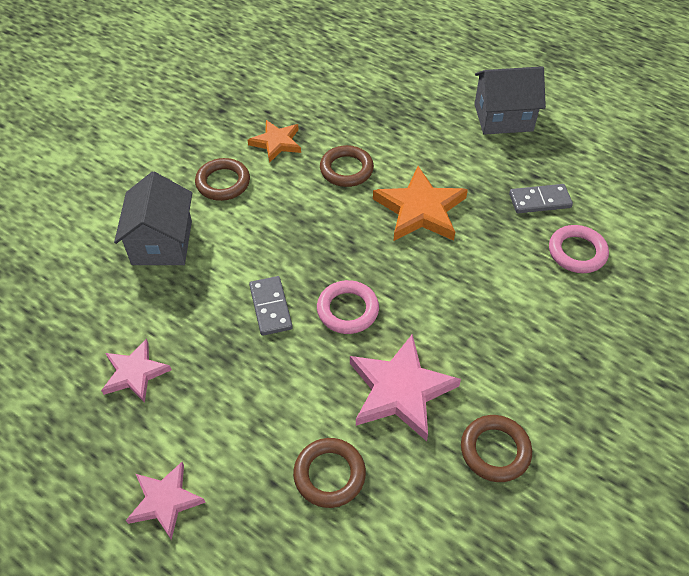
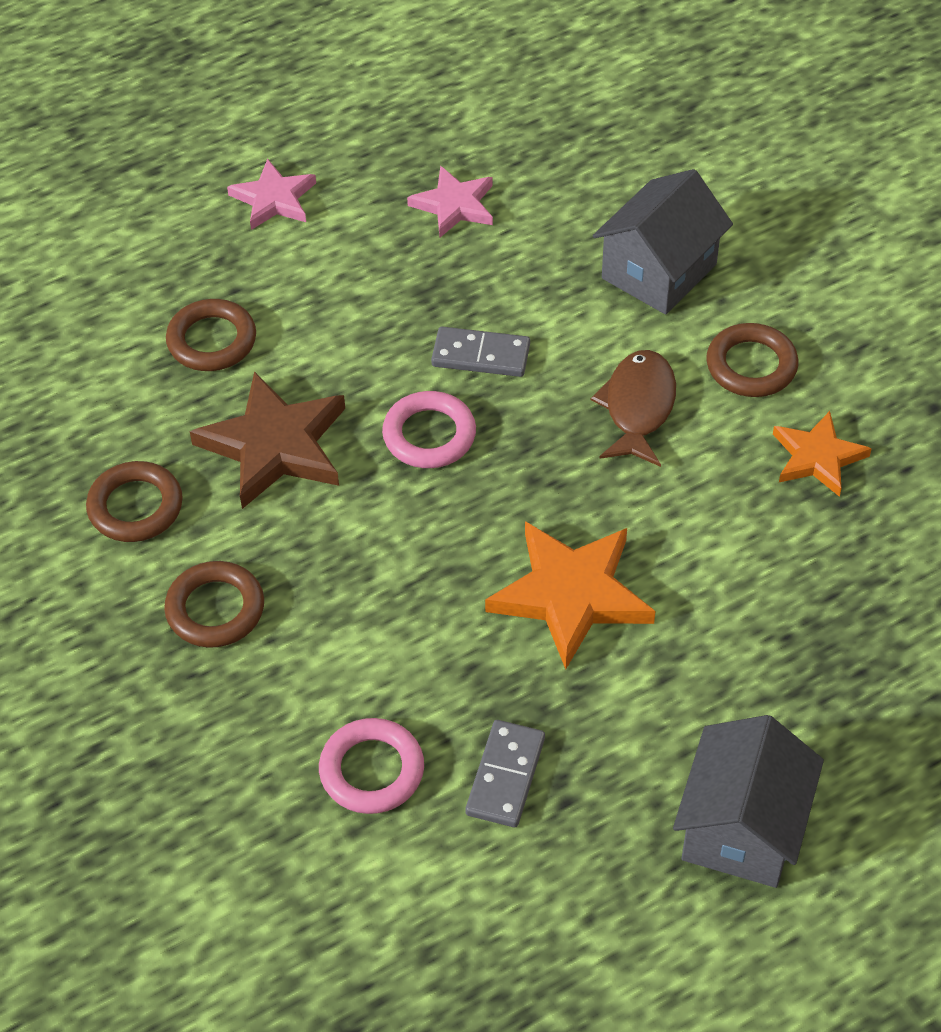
camera: 115 degrees right, 0 degrees up
(162, 242) = (659, 271): grey house -> grey house turned 75 degrees counterclockwise
(277, 220) = (638, 407): none -> brown fish
(346, 169) = (709, 530): brown ring -> brown ring (215, 609)
(400, 390) = (275, 446): pink star -> brown star

